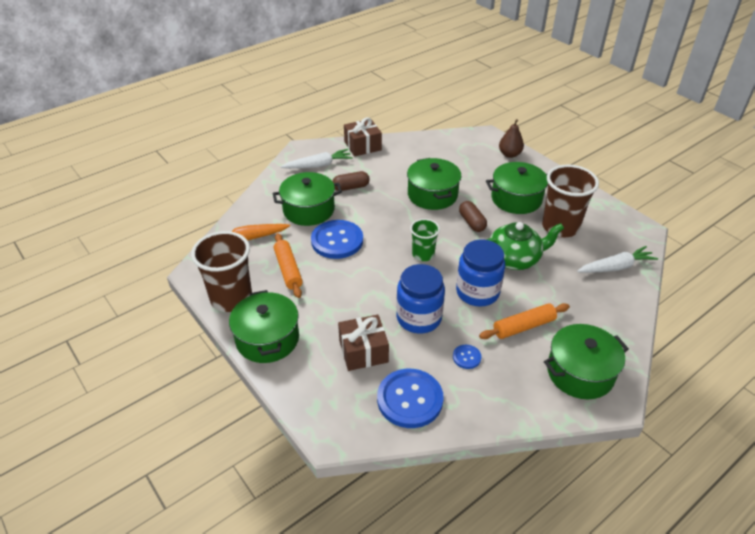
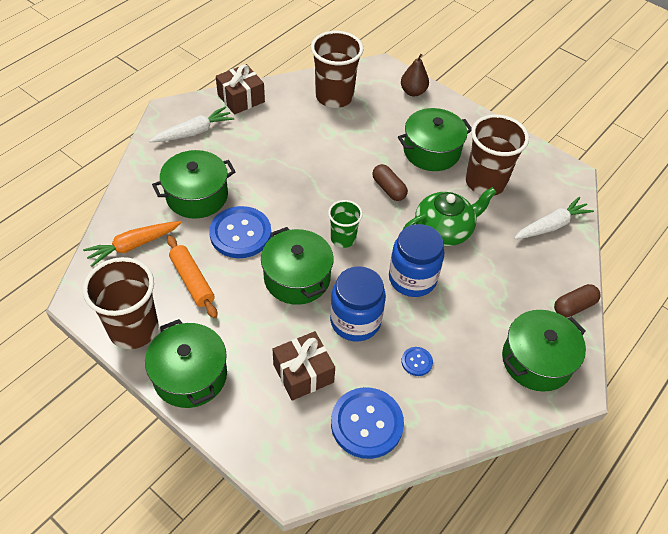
camera: 15 degrees left, 10 degrees up
(351, 187) = (240, 158): brown capsule -> brown capsule (574, 306)
(432, 195) = (337, 157): green pot -> green pot (297, 278)
(440, 152) = (334, 97): none -> brown cup
(523, 326) = (469, 314): orange rolling pin -> none

